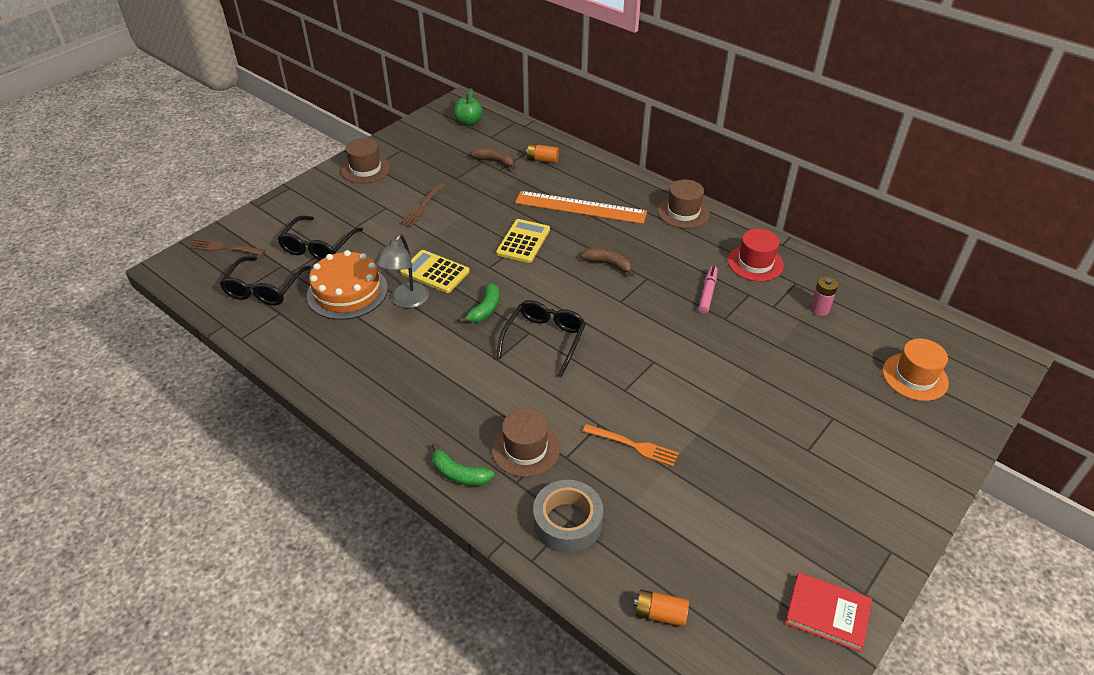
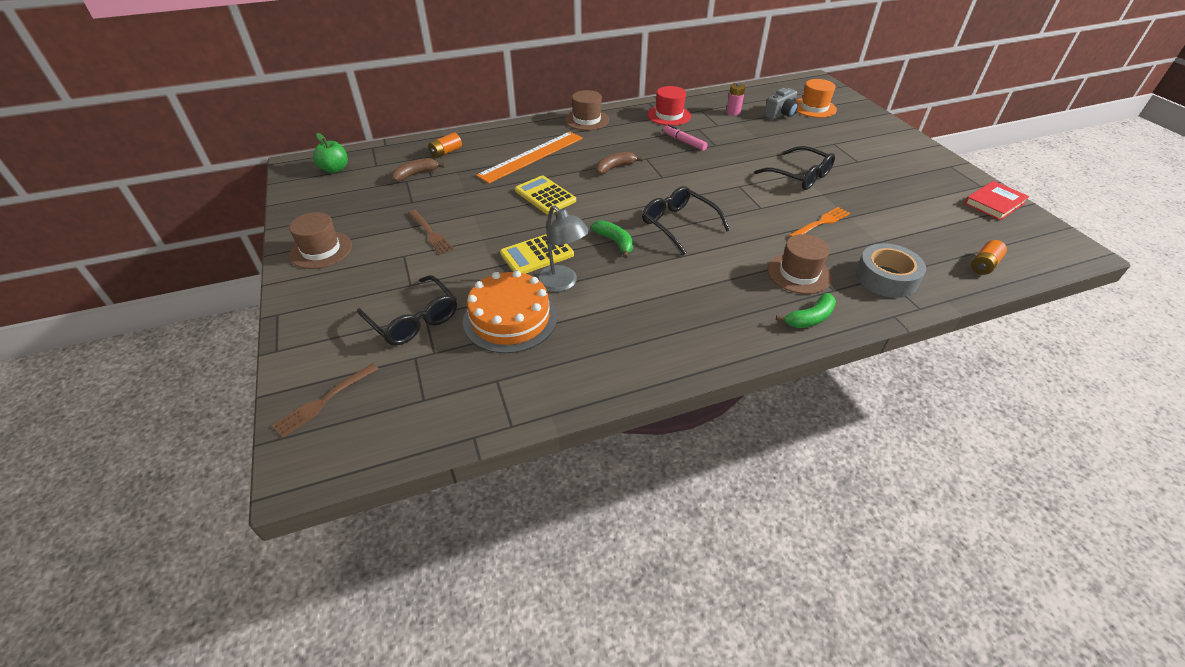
camera: 60 degrees left, 0 degrees up
(264, 289) = (442, 383): black glasses -> black glasses (800, 176)
(860, 350) = (780, 114): none -> grey camera

